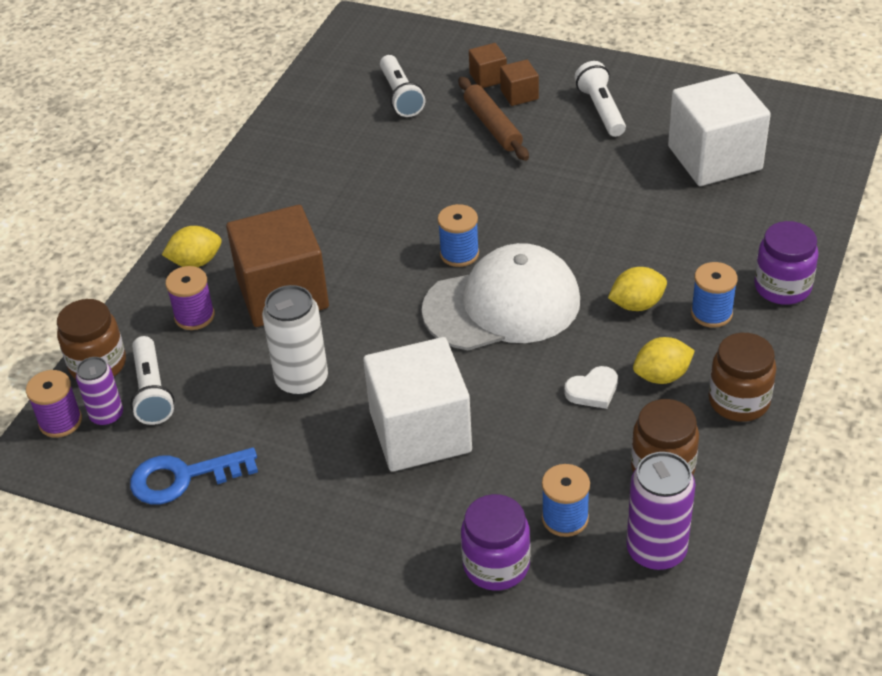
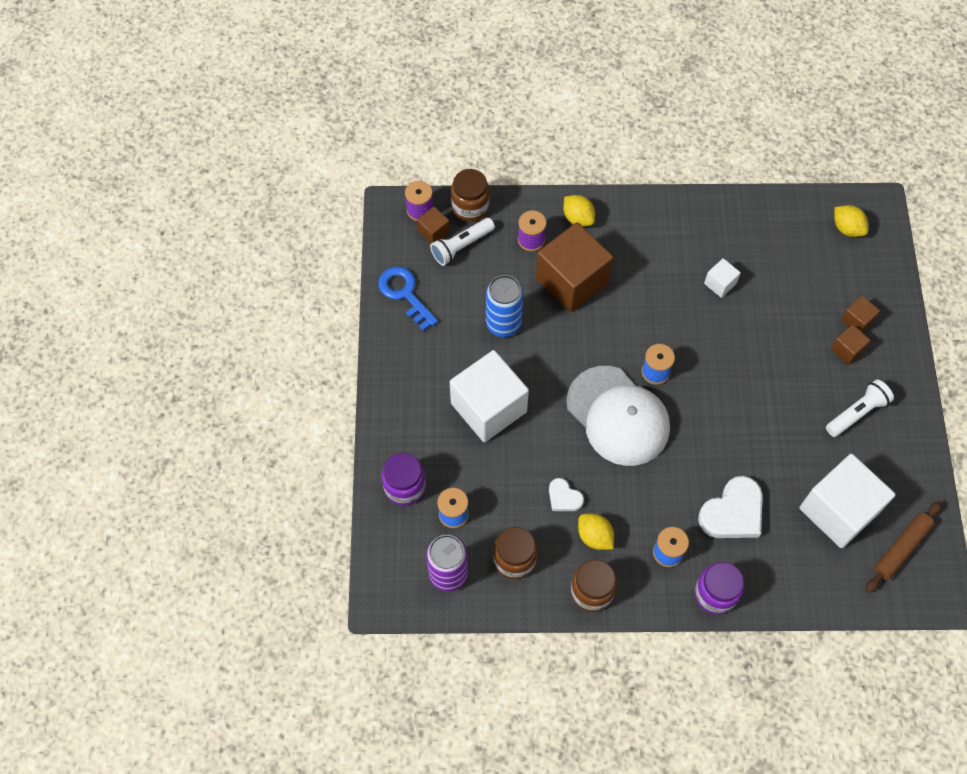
camera: 65 degrees right, 20 degrees up
(107, 416) = (433, 232): purple can -> brown cube
(302, 380) = (503, 324): white can -> blue can
(374, 165) = (720, 283): none -> white cube
(400, 96) = (805, 270): white flashlight -> none
(492, 126) = (801, 344): brown rolling pin -> brown rolling pin (901, 548)
(637, 304) = (655, 501): yellow lemon -> yellow lemon (847, 228)
(681, 241) = (733, 512): none -> white heart

